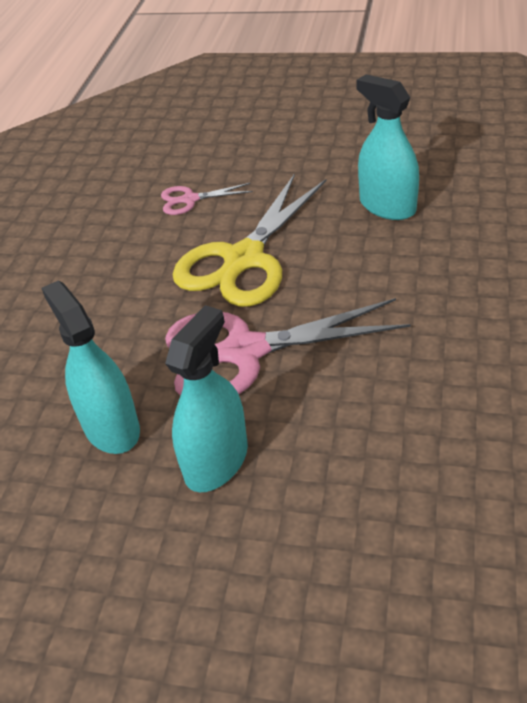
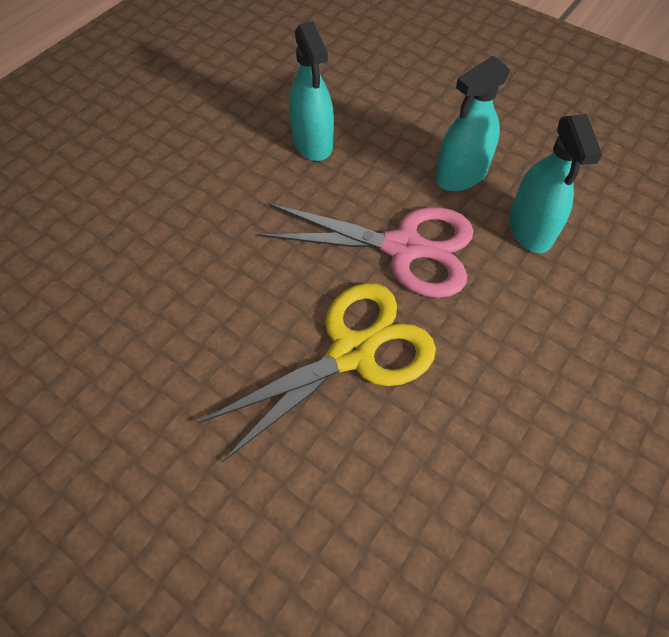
camera: 160 degrees left, 15 degrees up
(190, 199) = (365, 494): pink scissors -> none
(387, 206) = (170, 352): turquoise spray bottle -> turquoise spray bottle (312, 142)

